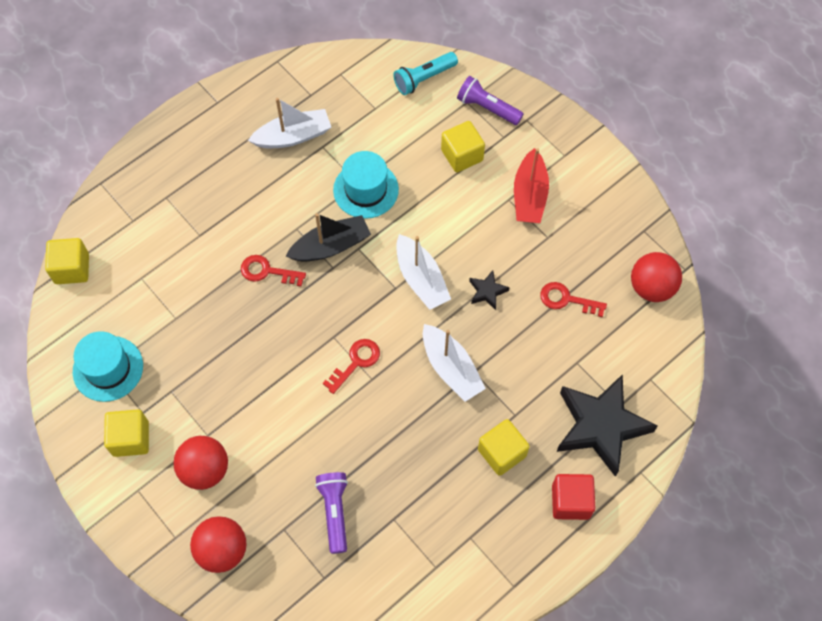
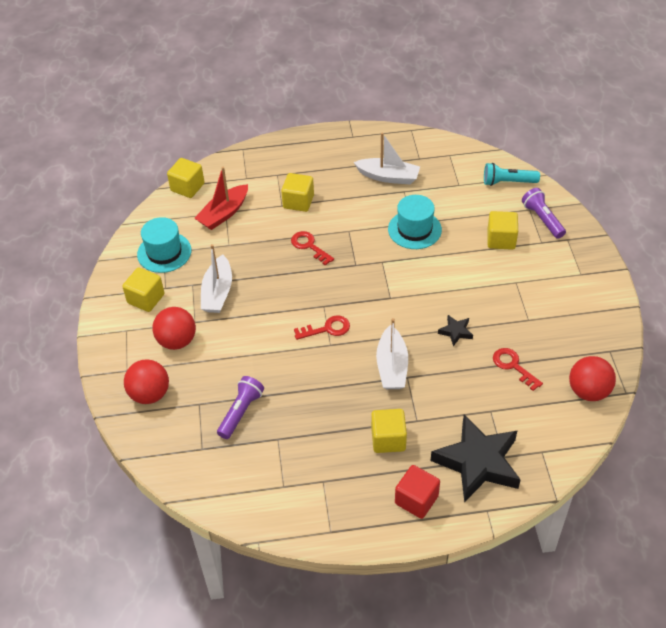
camera: 35 degrees right, 15 degrees down
(215, 220) = (298, 202): none -> yellow cube
(330, 246) = (364, 251): black boat -> none
(421, 279) = (412, 301): white boat -> white boat (218, 292)
(529, 195) = (534, 287): red boat -> red boat (224, 213)

